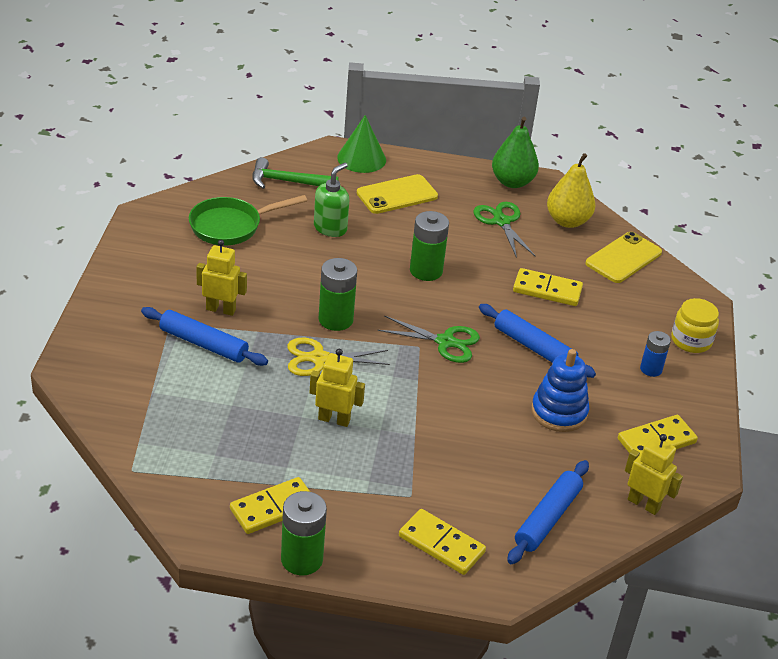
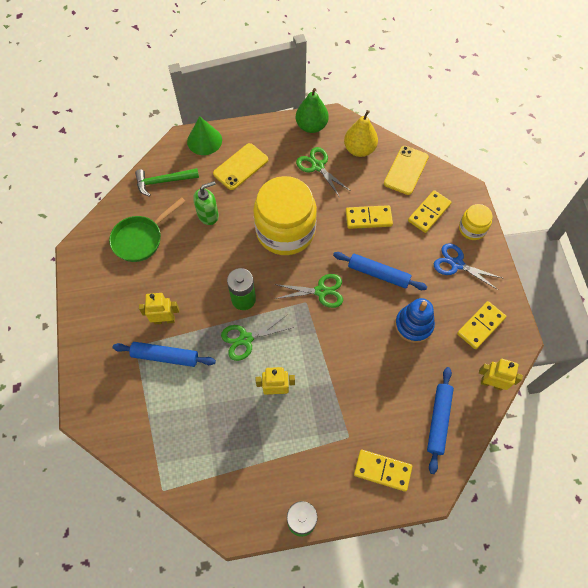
camera: 15 degrees left, 25 degrees up
(273, 508) = (266, 484): yellow domino -> yellow domino (429, 212)
(318, 358) = (245, 339): yellow scissors -> green scissors
(330, 228) = (208, 215): green soap dispenser -> green soap dispenser turned 45 degrees clockwise
(426, 271) = (285, 231): green battery -> yellow jar
(651, 369) = (456, 264): blue battery -> blue scissors

